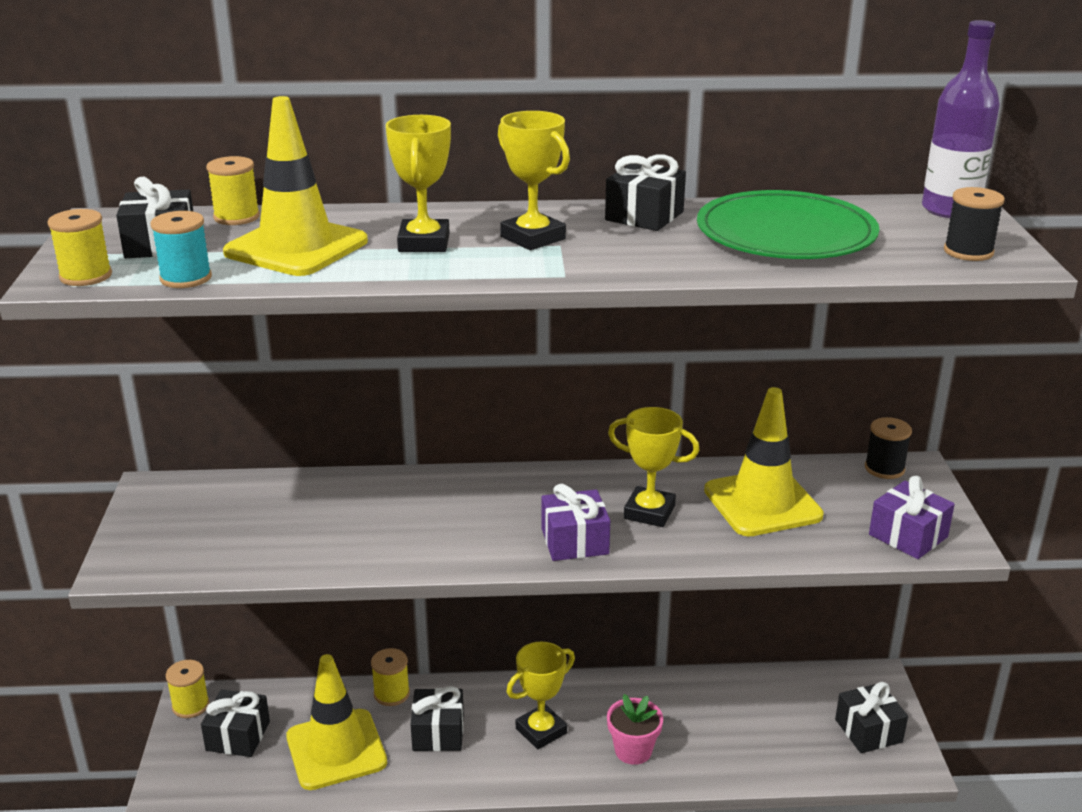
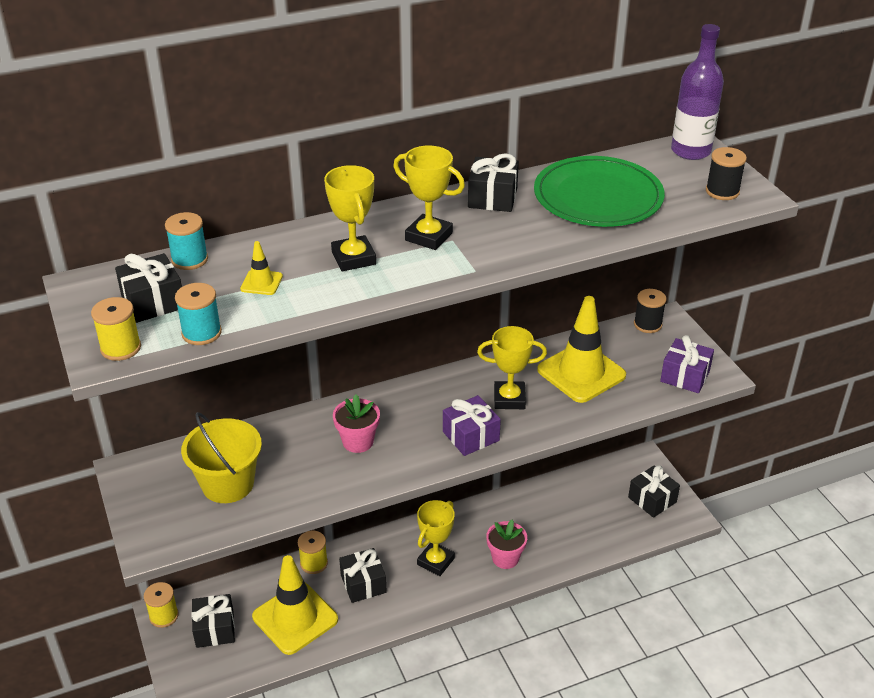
camera: 20 degrees left, 10 degrees up
(236, 217) = (189, 259): yellow spool -> turquoise spool
(250, 527) = (228, 484): none -> yellow bucket
(296, 247) = (261, 283): yellow traffic cone -> yellow traffic cone, size x0.42
(430, 517) = (358, 441): none -> pink flower pot

